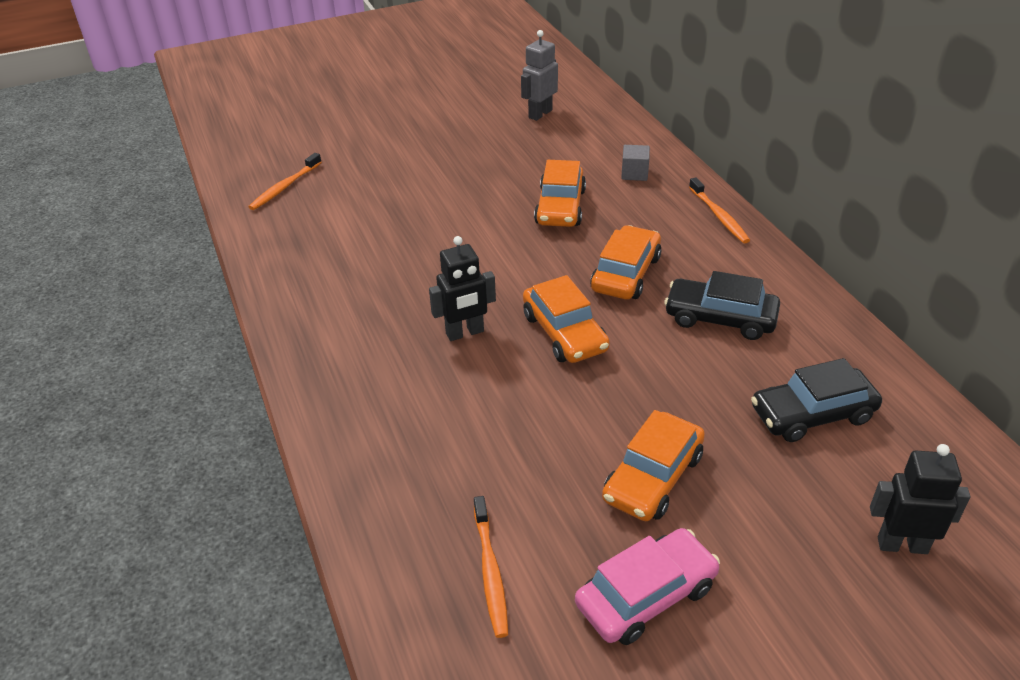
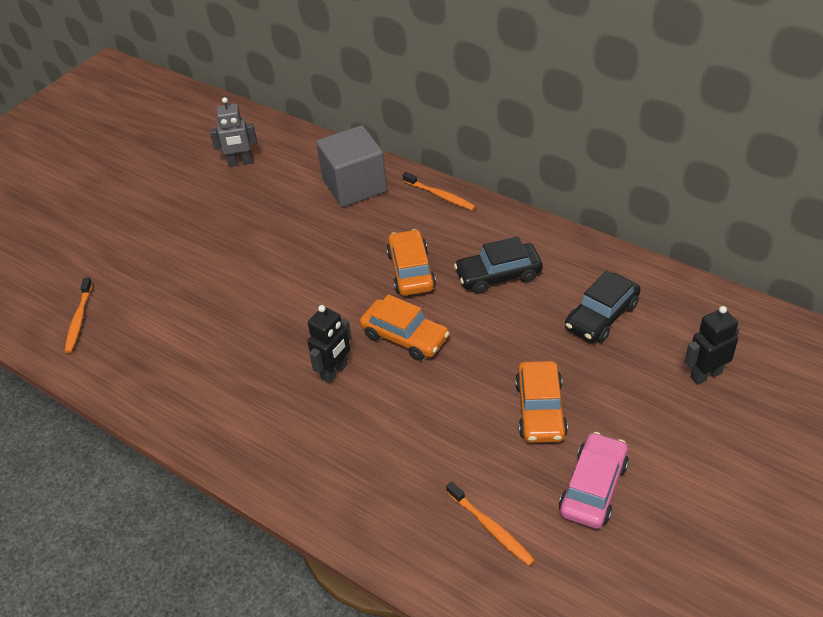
camera: 30 degrees left, 5 degrees up
(540, 114) = (240, 163): grey robot -> grey robot turned 105 degrees counterclockwise
(560, 207) = (322, 238): orange car -> none
(634, 173) = (354, 186): grey cube -> grey cube, size x2.36

